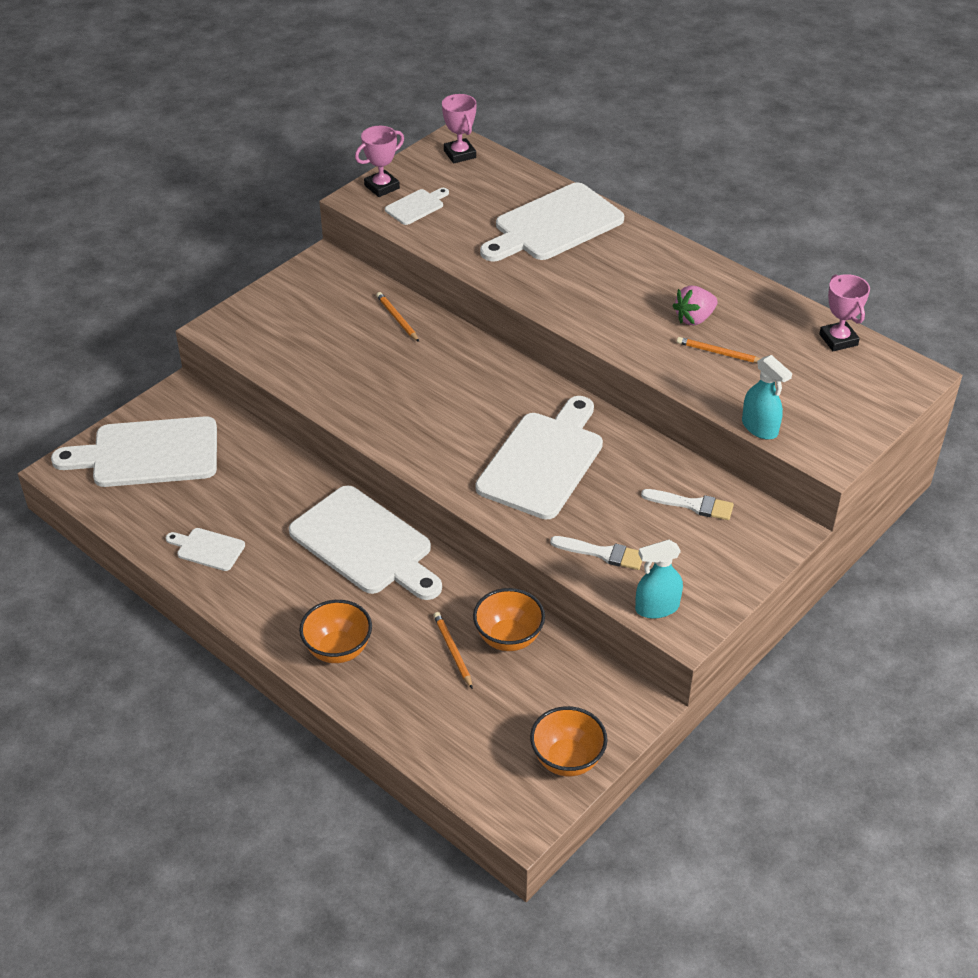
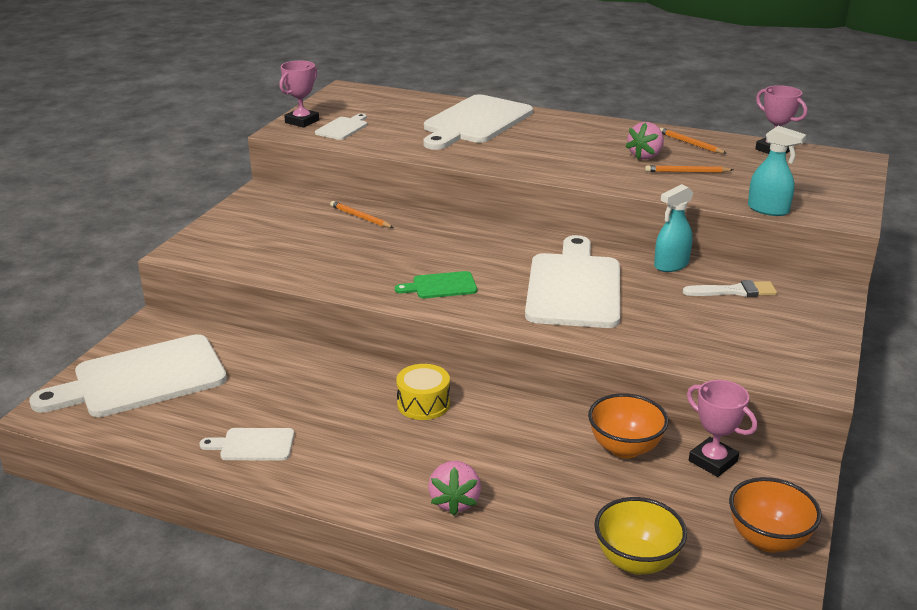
camera: 20 degrees left, 15 degrees down
(338, 650) = (455, 501): orange bowl -> pink strawberry
(365, 544) = (423, 404): white cutting board -> yellow drum
(423, 429) = (441, 286): none -> green cutting board
(448, 746) = (636, 561): none -> yellow bowl
(453, 651) = (577, 473): orange pencil -> orange pencil (690, 143)
(459, 154) = (358, 95): pink trophy -> pink trophy (713, 461)
(602, 553) = (686, 341): white brush -> none
(656, 608) = (773, 371): turquoise spray bottle -> turquoise spray bottle (671, 265)

